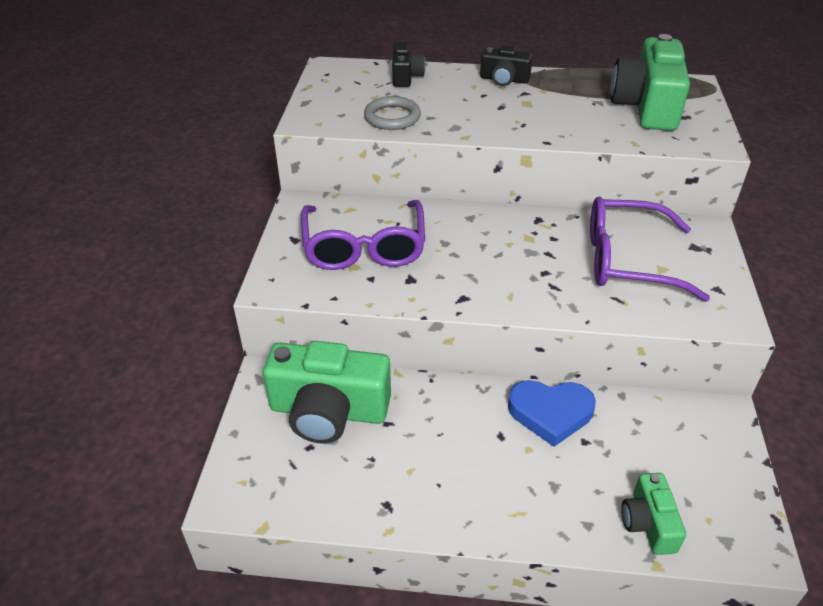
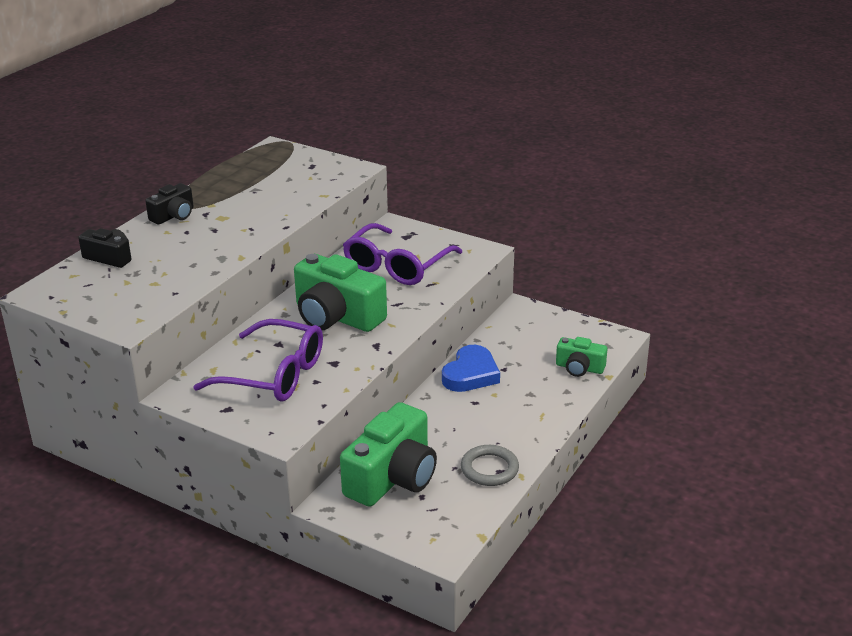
camera: 65 degrees left, 10 degrees down
(392, 117) = (172, 281): grey ring -> grey ring (489, 469)
(646, 106) = (283, 174): green camera -> green camera (336, 316)

